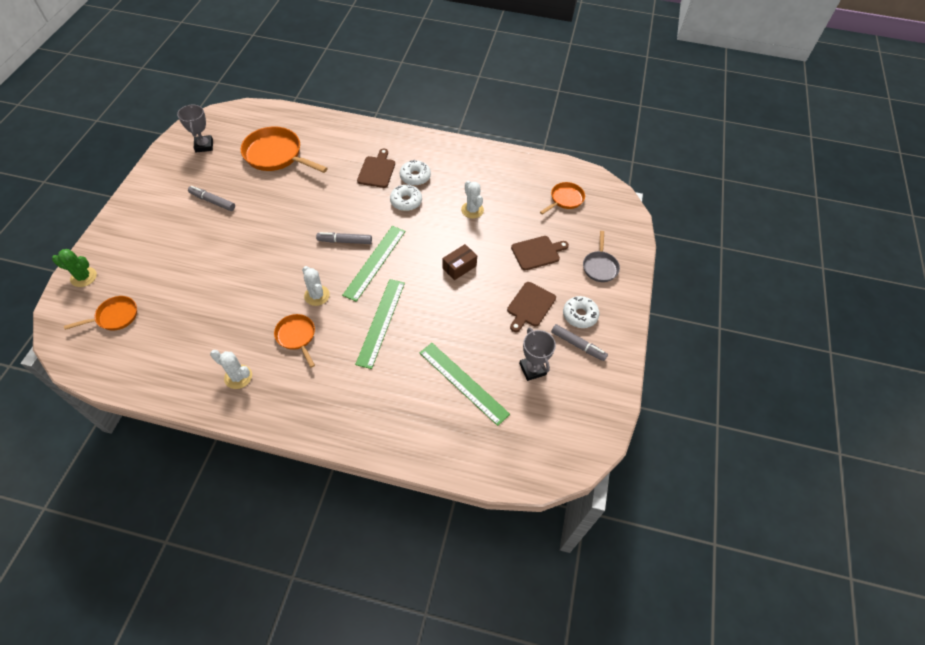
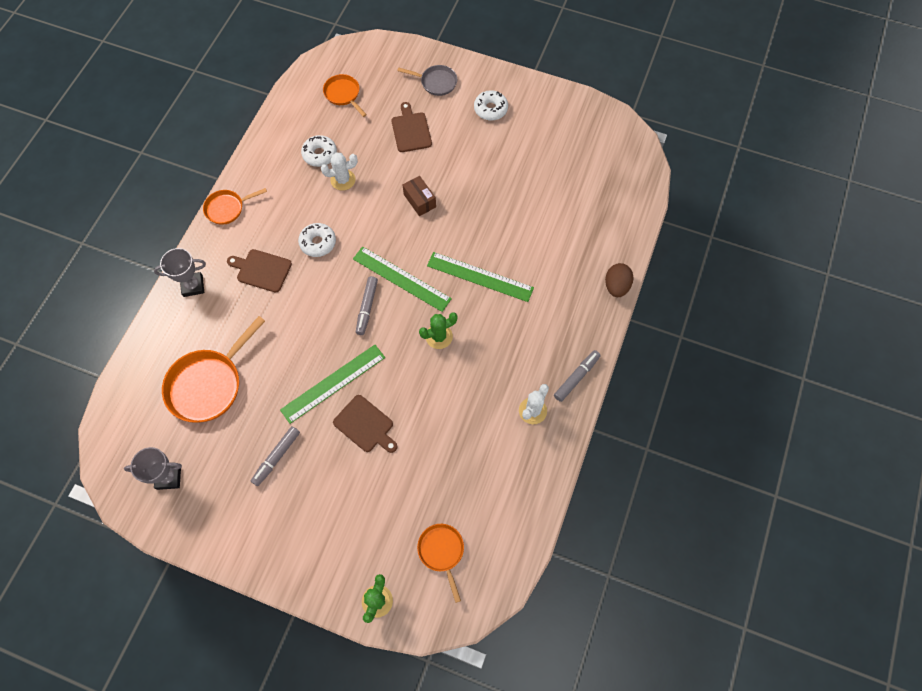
camera: 80 degrees left, 10 degrees up
(297, 336) = (489, 356): orange pan -> orange pan (227, 208)
(317, 295) = (439, 336): white cactus -> green cactus
(377, 448) = (616, 286): none -> brown egg
(415, 177) = (280, 231): white donut -> white donut (320, 154)
(463, 382) = (554, 212): green ruler -> green ruler (333, 383)
(530, 306) = (475, 147): brown cutting board -> brown cutting board (365, 425)
(532, 369) = (545, 155): grey trophy -> grey trophy (193, 286)
(578, 345) = (523, 117): grey marker -> grey marker (576, 377)

